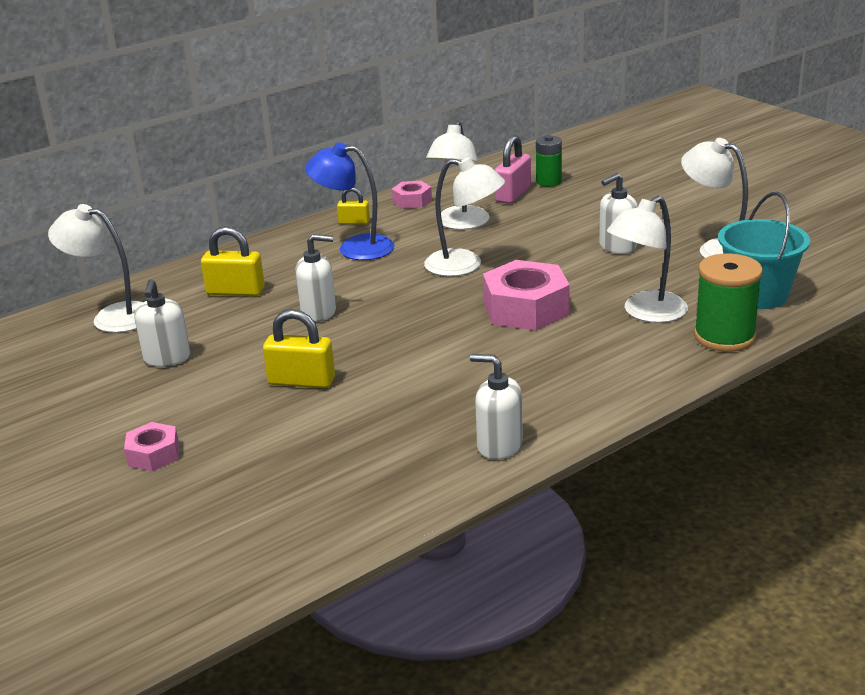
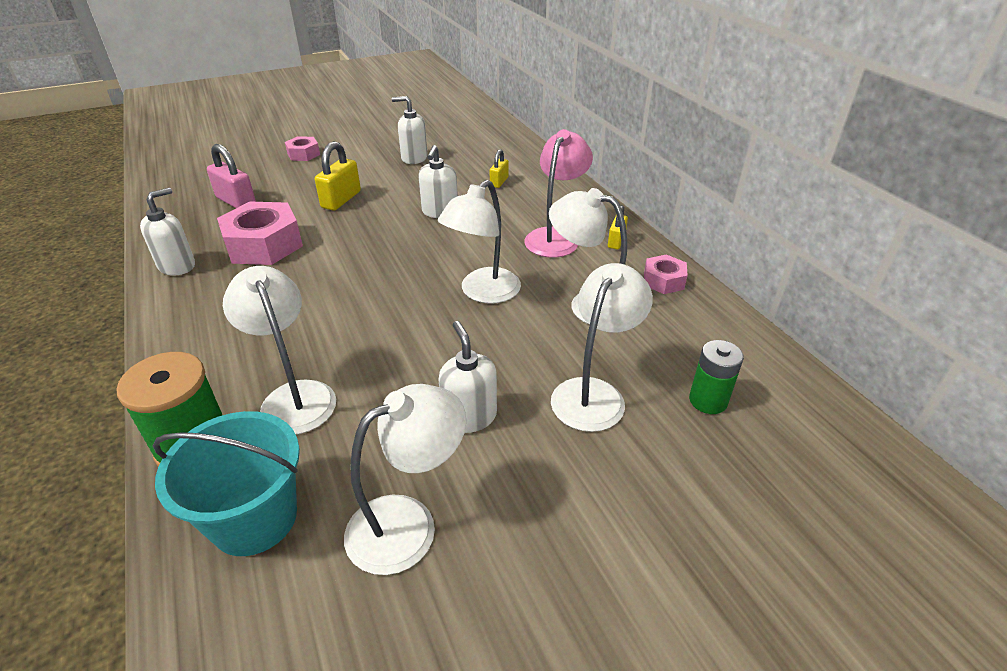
camera: 100 degrees right, 10 degrees up
(112, 317) = (487, 142): white lamp -> white lamp (594, 393)
(235, 291) = (499, 182): yellow padlock -> yellow padlock, size x0.60
(354, 248) = (555, 237): blue lamp -> pink lamp
(513, 194) = (667, 358): pink padlock -> pink padlock (236, 202)
(526, 309) = (367, 315): pink nut -> pink nut (264, 245)

